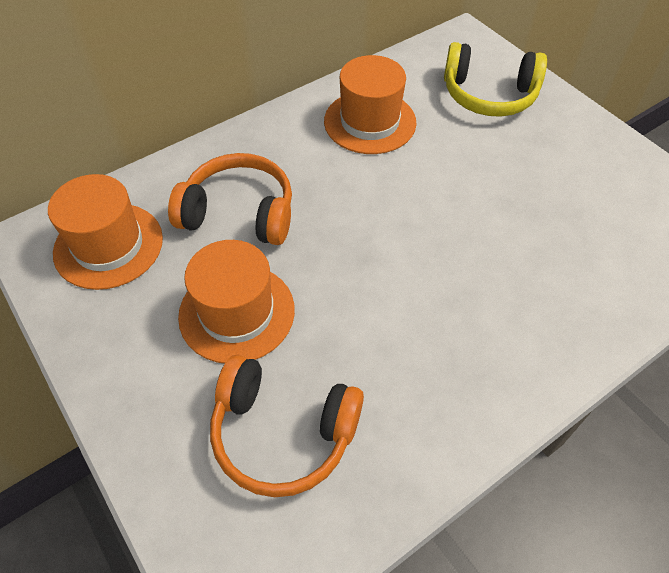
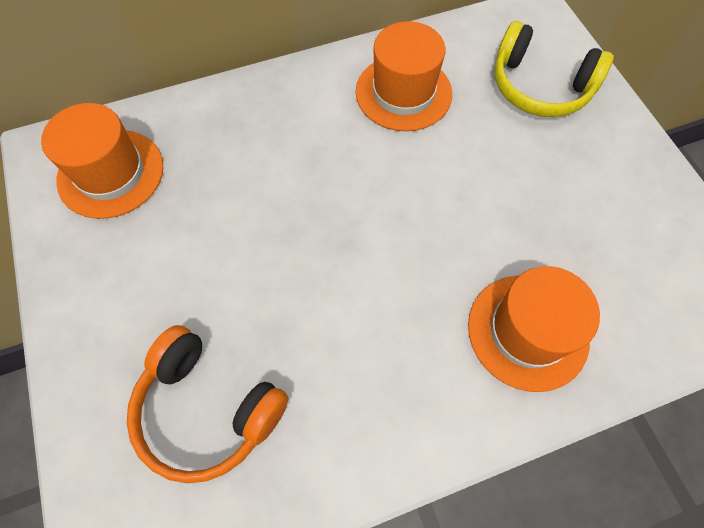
camera: 15 degrees right, 10 degrees up
(237, 312) = (205, 273): orange hat -> orange hat (528, 331)
(239, 213) = (242, 166): orange headphones -> none

